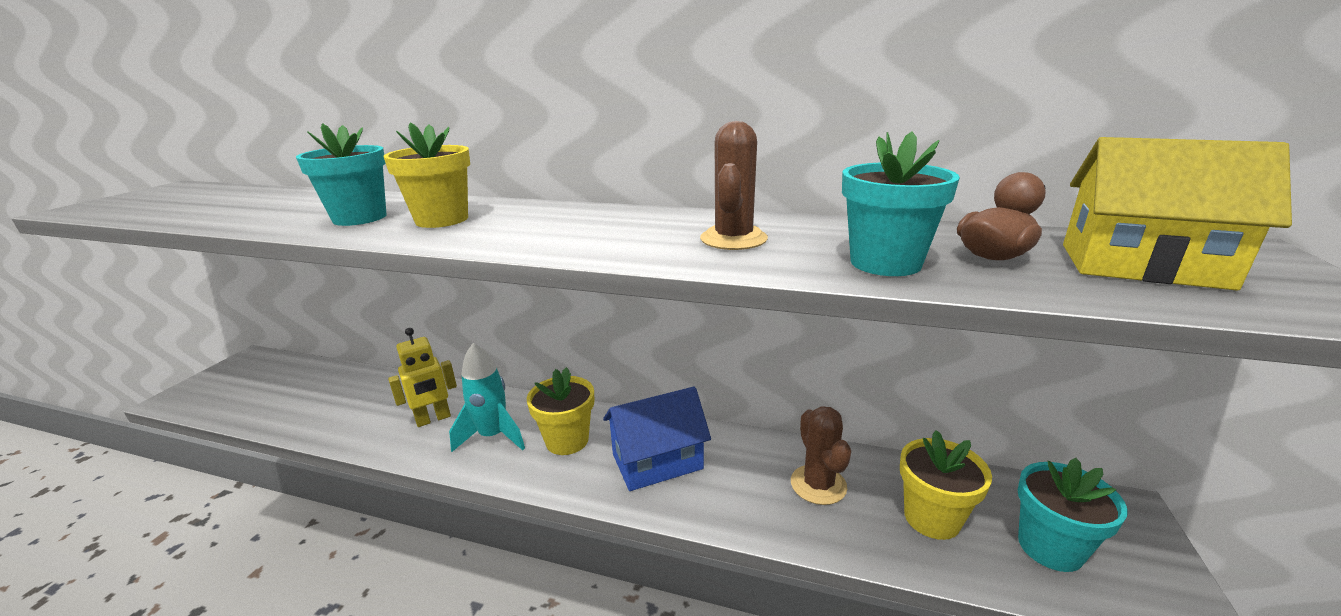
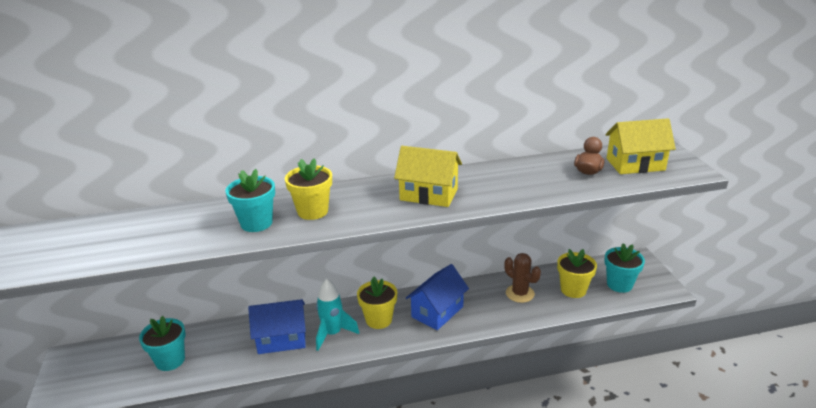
camera: 30 degrees left, 5 degrees up
(433, 419) = (281, 339): yellow robot -> blue house
(627, 232) = (428, 194): none -> yellow house
(733, 239) = (482, 187): brown cactus -> none
(885, 263) = (554, 186): turquoise flower pot -> turquoise flower pot (170, 360)

